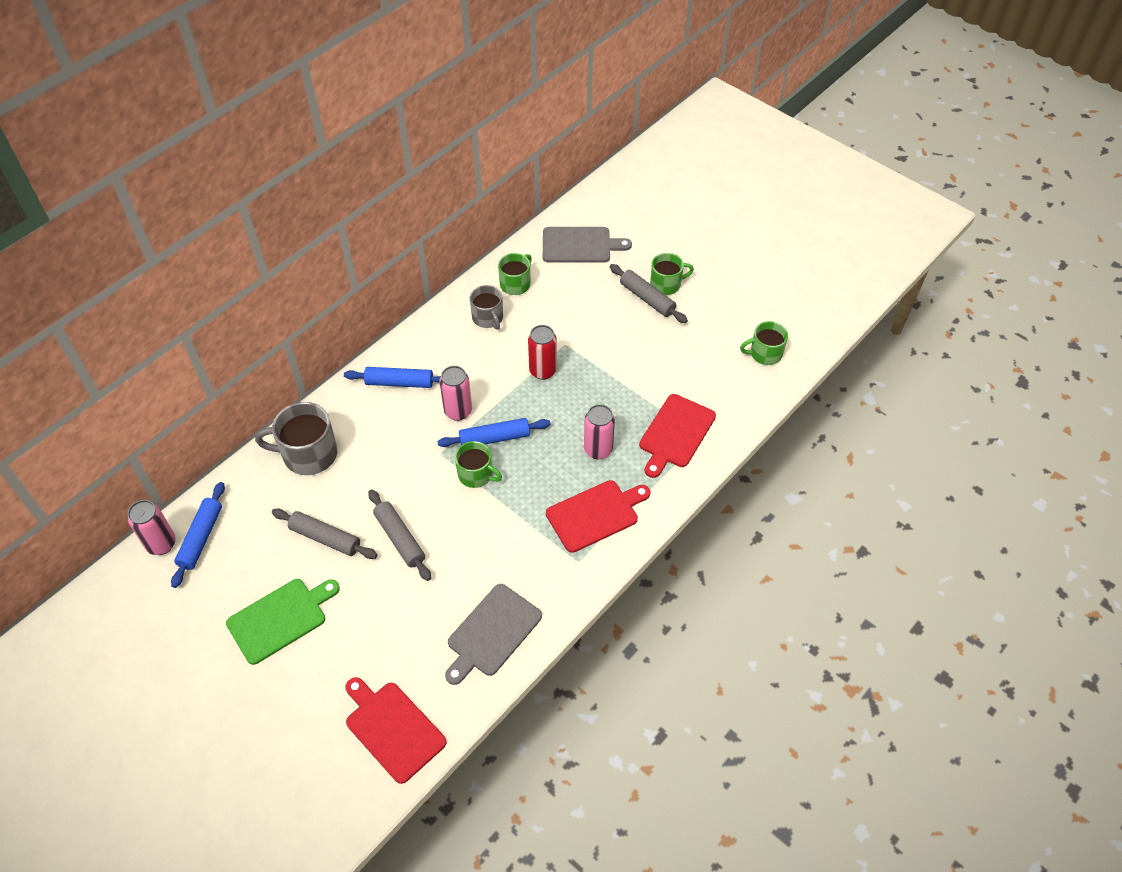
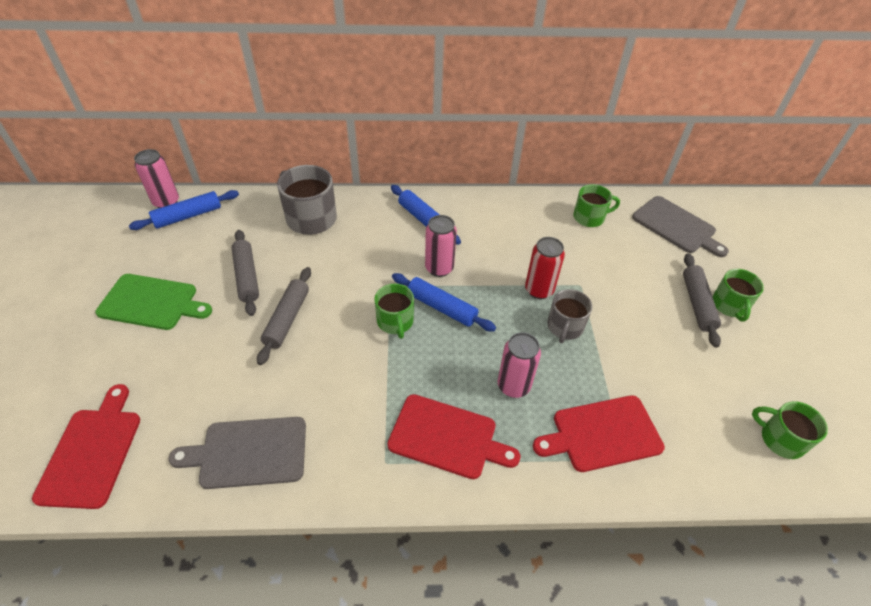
camera: 45 degrees right, 5 degrees down
(488, 318) = (540, 224): grey mug -> grey mug (565, 327)
(666, 284) = (729, 305): green mug -> green mug turned 60 degrees clockwise

